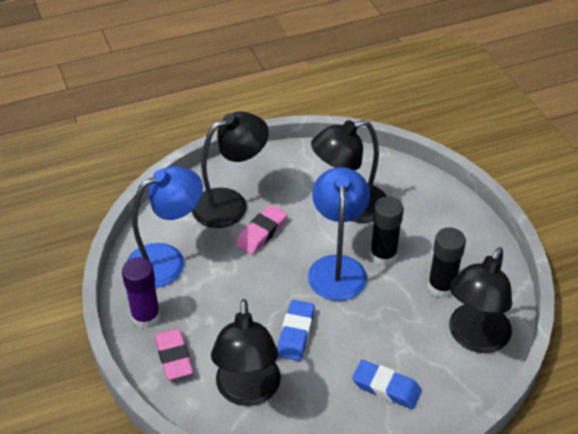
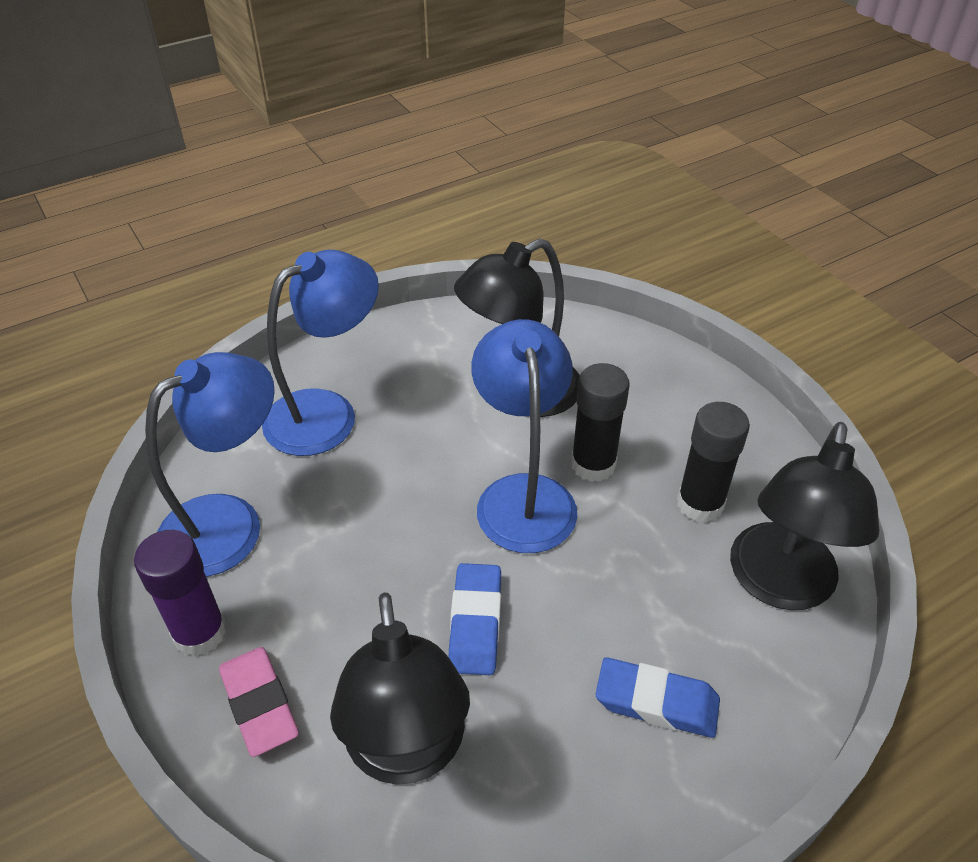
camera: 10 degrees left, 0 degrees up
(230, 204) = (327, 413): black lamp -> blue lamp
(261, 233) = (386, 454): pink eraser -> none

